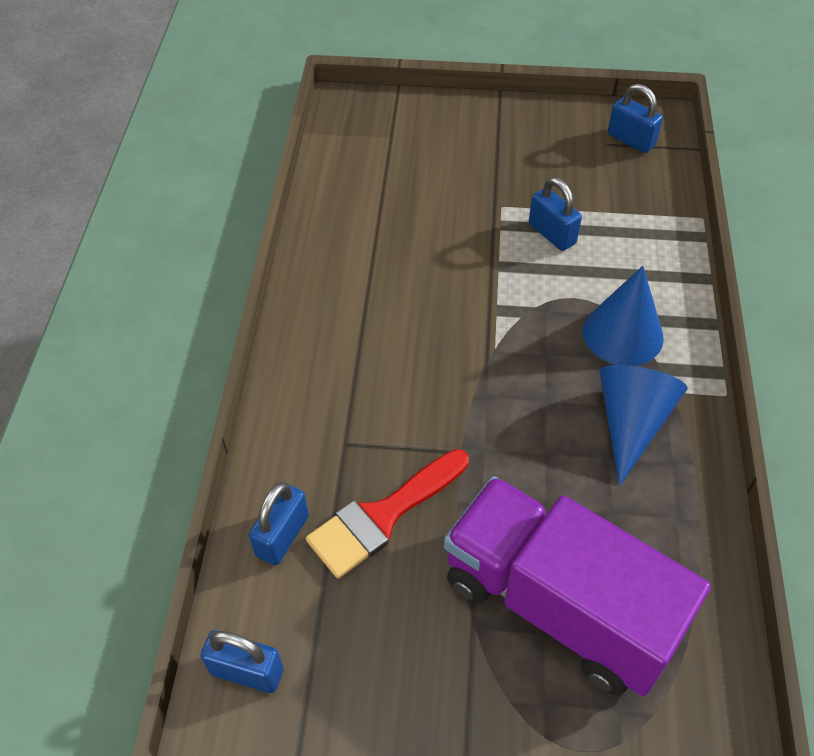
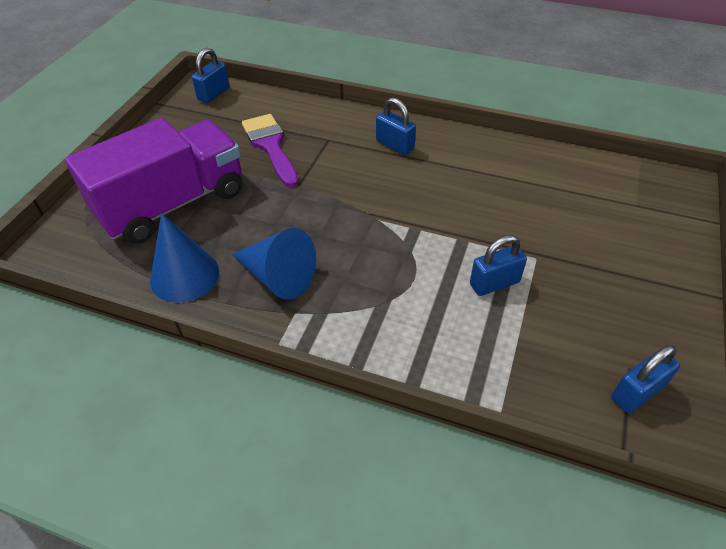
camera: 105 degrees right, 5 degrees down
(282, 536) = (279, 111): blue padlock -> blue padlock (394, 145)
(382, 516) = (270, 146): red brush -> purple brush
(623, 334) = (364, 298): blue cone -> blue cone (184, 275)

